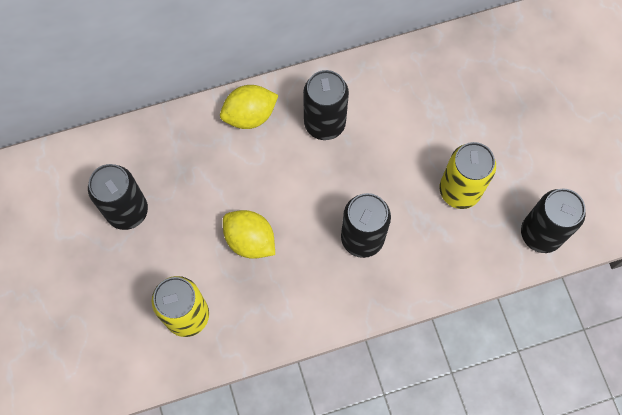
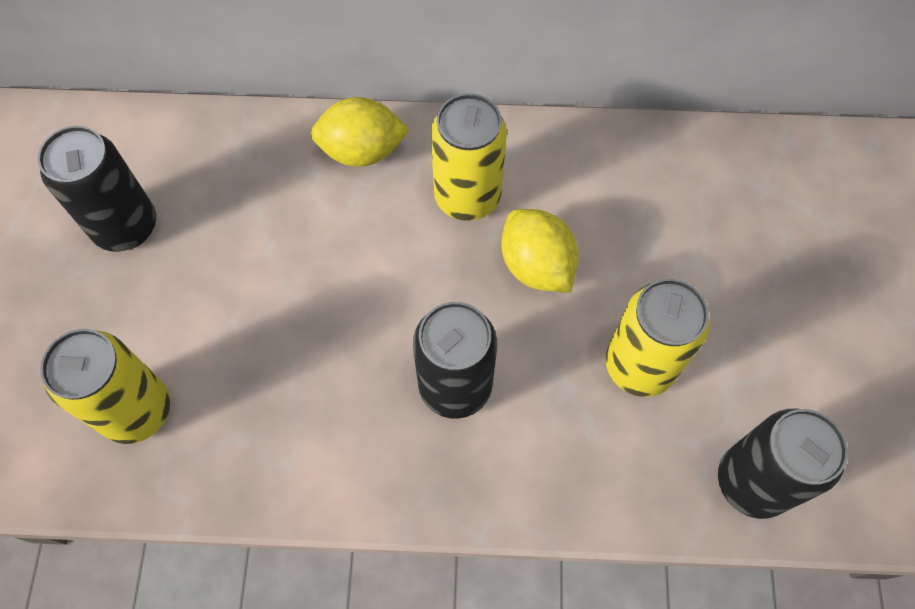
camera: 20 degrees right, 5 degrees down
(250, 240) = (282, 330): yellow lemon -> yellow lemon (536, 266)
(324, 123) = (467, 197): black can -> yellow can

